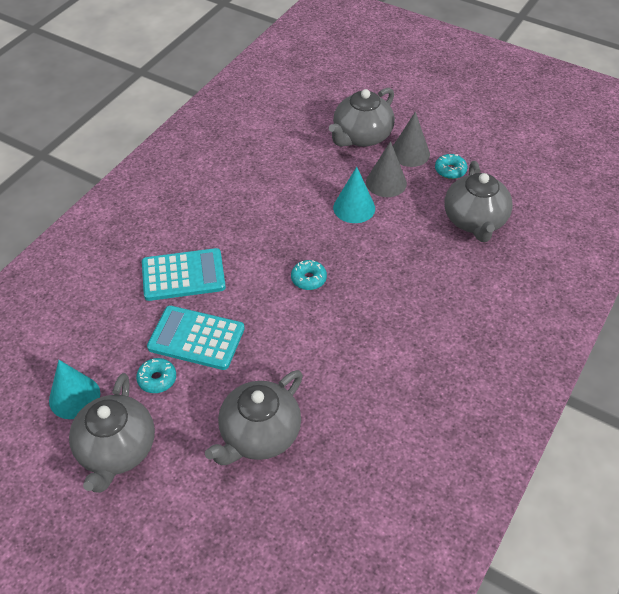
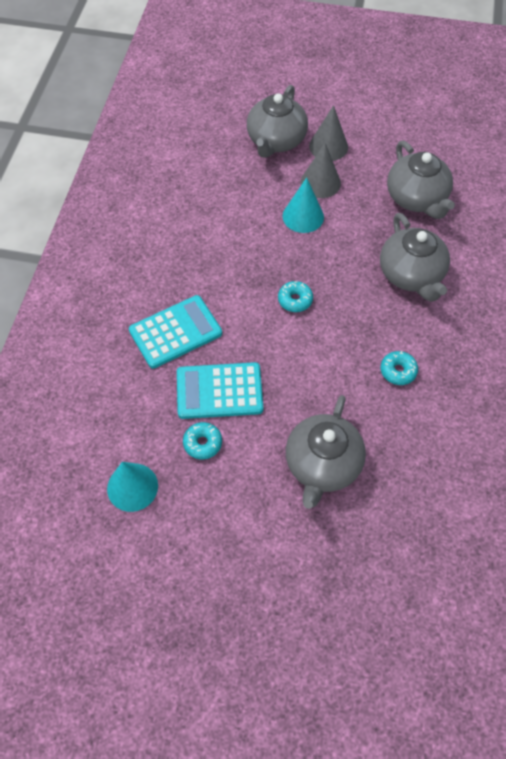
camera: 20 degrees left, 10 degrees up
(116, 450) = (199, 524): grey teapot -> grey teapot (411, 275)
(450, 170) = (372, 154): turquoise donut -> turquoise donut (398, 371)

